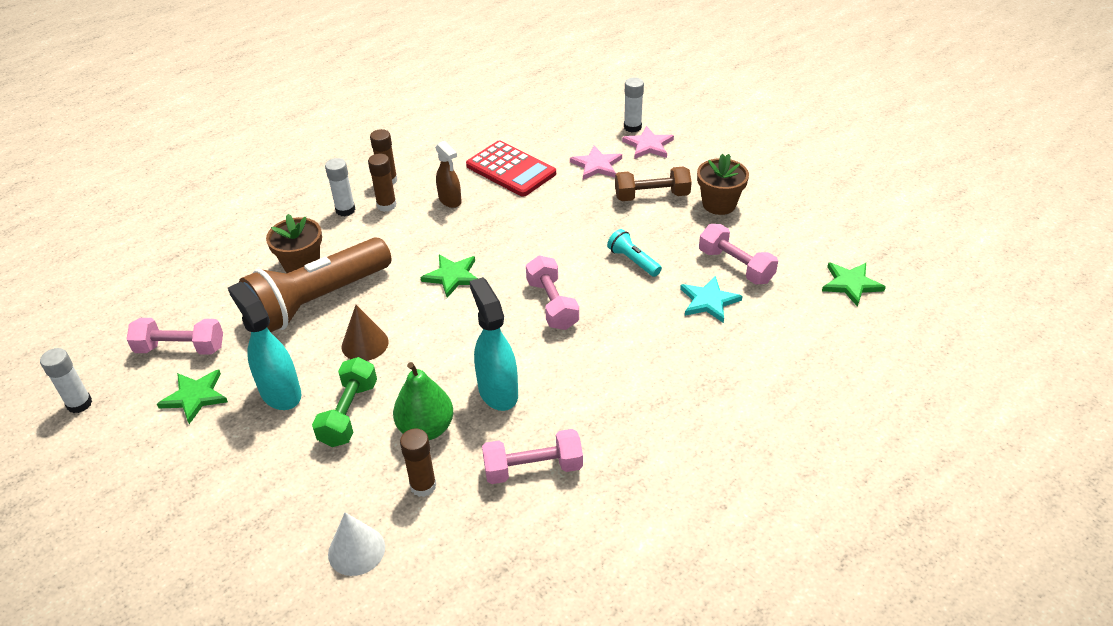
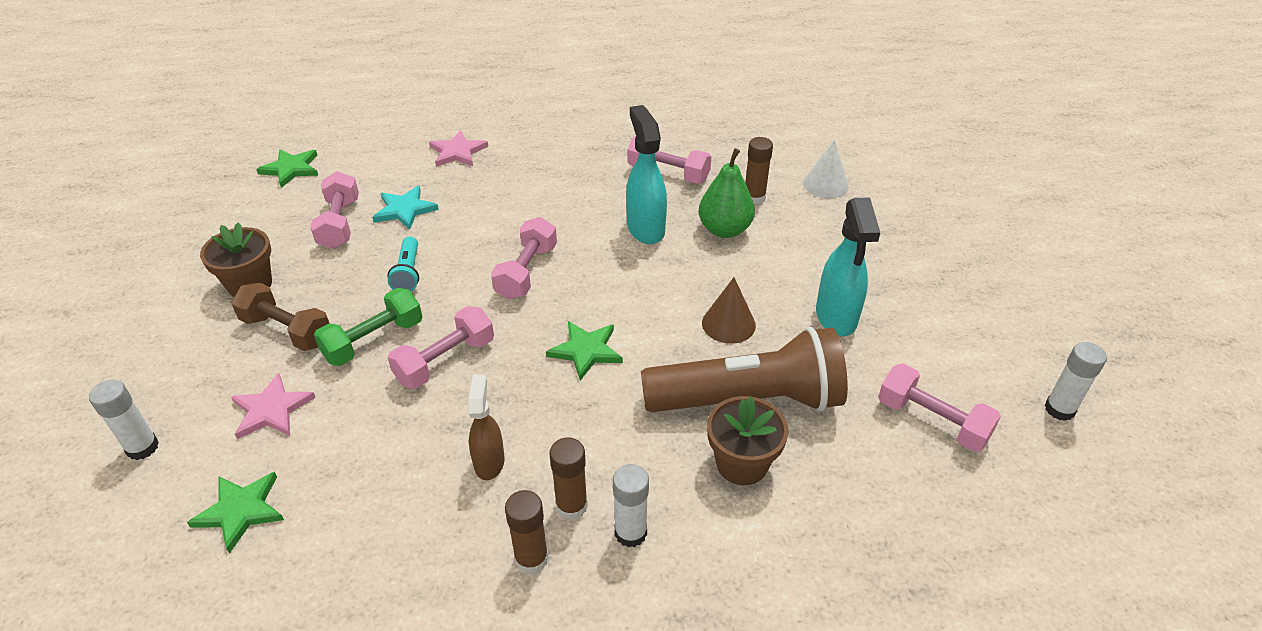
camera: 145 degrees left, 0 degrees up
(195, 397) = (925, 355): green star -> green star (240, 510)
(349, 413) = (781, 270): green dumbbell -> green dumbbell (373, 340)
(497, 391) = (645, 228): turquoise spray bottle -> turquoise spray bottle turned 150 degrees clockwise
(511, 170) = (366, 469): red calculator -> none
(535, 228) = (445, 361): none -> pink dumbbell
(648, 145) = (178, 403): pink star -> pink star (458, 152)

